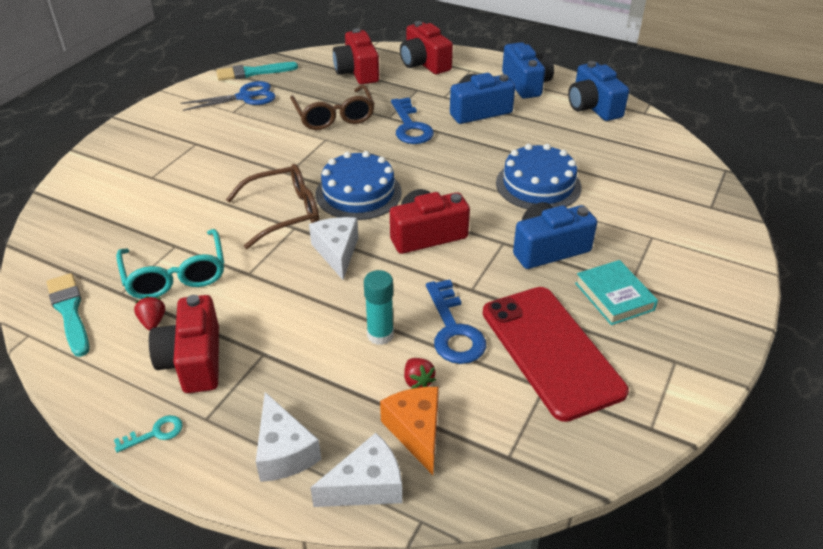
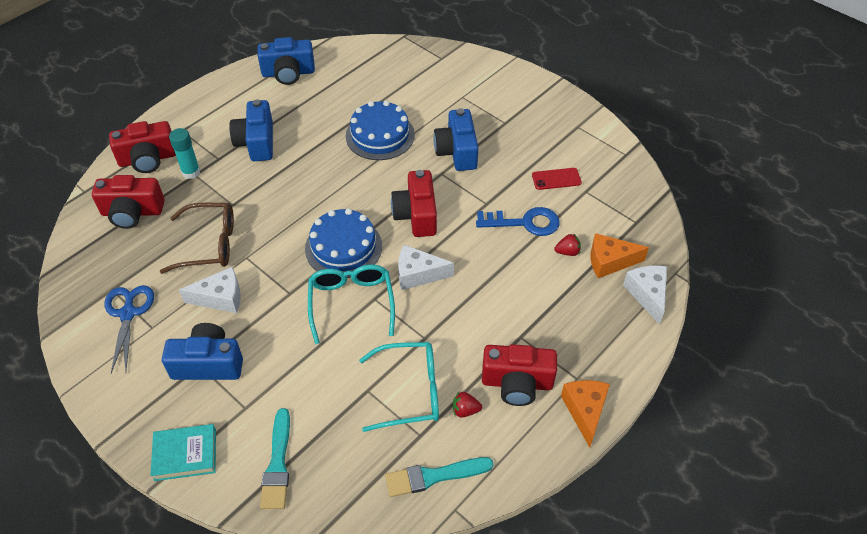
camera: 75 degrees left, 10 degrees up
(155, 433) = (585, 411): turquoise key -> orange cheese
(253, 72) = (76, 301): turquoise brush -> turquoise brush (277, 464)
(284, 213) = (351, 303): brown glasses -> turquoise glasses
(284, 452) = (614, 334): white cheese -> white cheese (220, 298)
(380, 335) = (519, 264): turquoise glue stick -> turquoise glue stick (191, 172)
(410, 126) = (257, 193): blue key -> none
(526, 84) = (229, 101): blue camera -> blue camera (208, 363)
(551, 351) = (556, 179): red phone -> red phone, size x0.43
(614, 296) = (515, 134): turquoise book -> turquoise book (185, 454)

